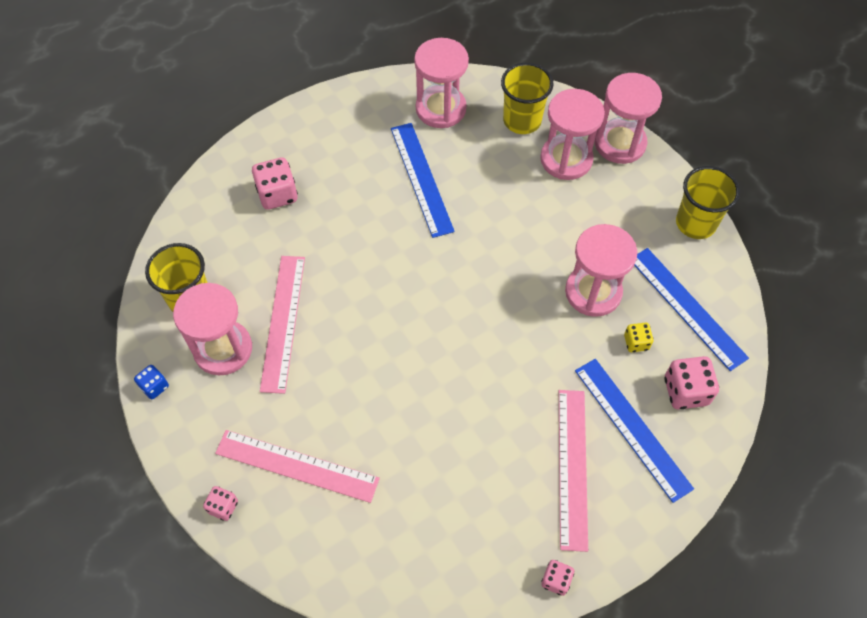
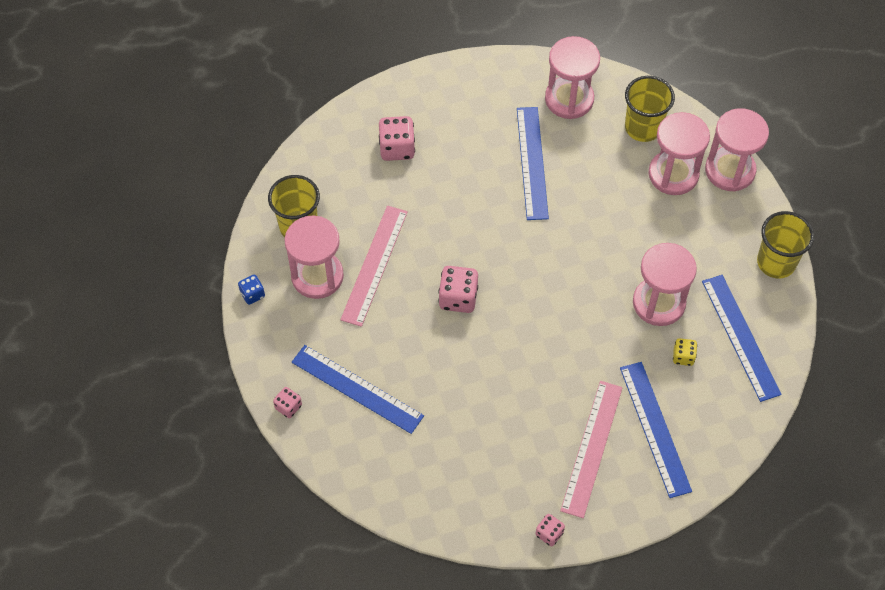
camera: 15 degrees right, 0 degrees up
(296, 466) = (357, 389): pink ruler -> blue ruler
(686, 391) = (713, 409): pink dice -> pink dice (458, 298)

